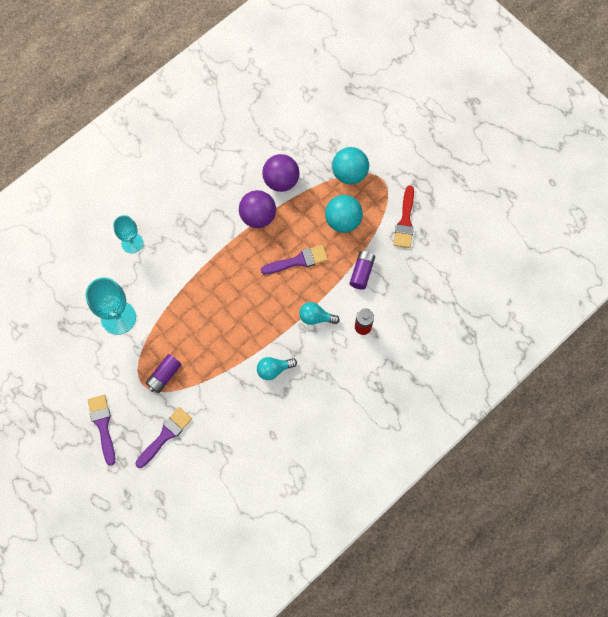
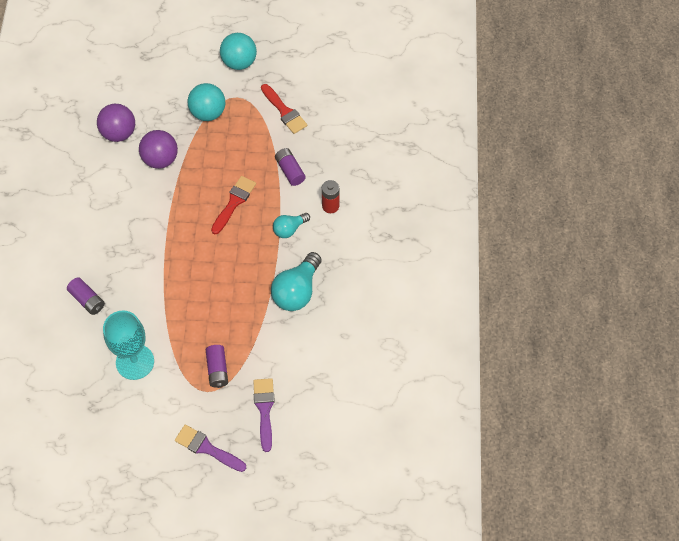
camera: 45 degrees left, 10 degrees down
(132, 243) = (87, 300): turquoise goblet -> purple battery
(258, 216) = (169, 198): purple ball -> purple ball (119, 133)
(274, 369) = (297, 291): turquoise light bulb -> turquoise light bulb, size x1.72
(298, 260) = (234, 202): purple brush -> red brush
(343, 221) = (238, 148): turquoise ball -> turquoise ball (239, 62)

